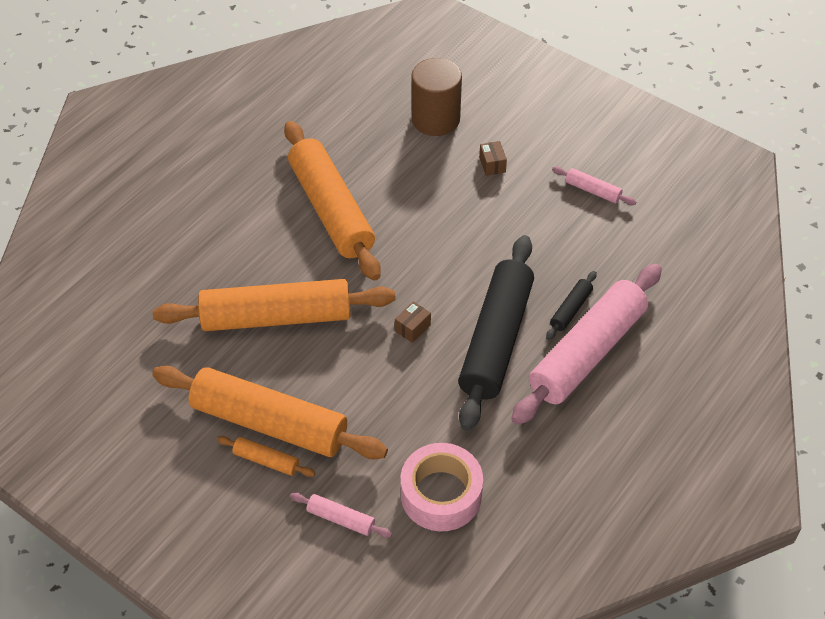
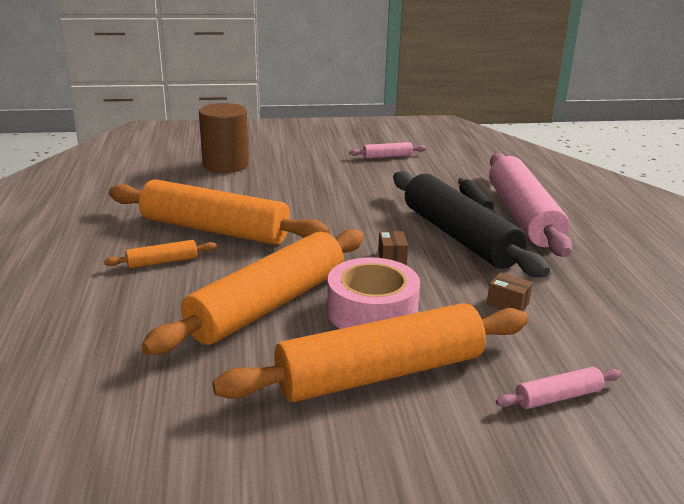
camera: 45 degrees left, 25 degrees down
(266, 460) = (424, 400): orange rolling pin -> orange rolling pin (162, 262)
(441, 494) = (590, 332): pink tape -> pink tape (372, 311)
(492, 165) = (303, 168): brown box -> brown box (507, 304)

